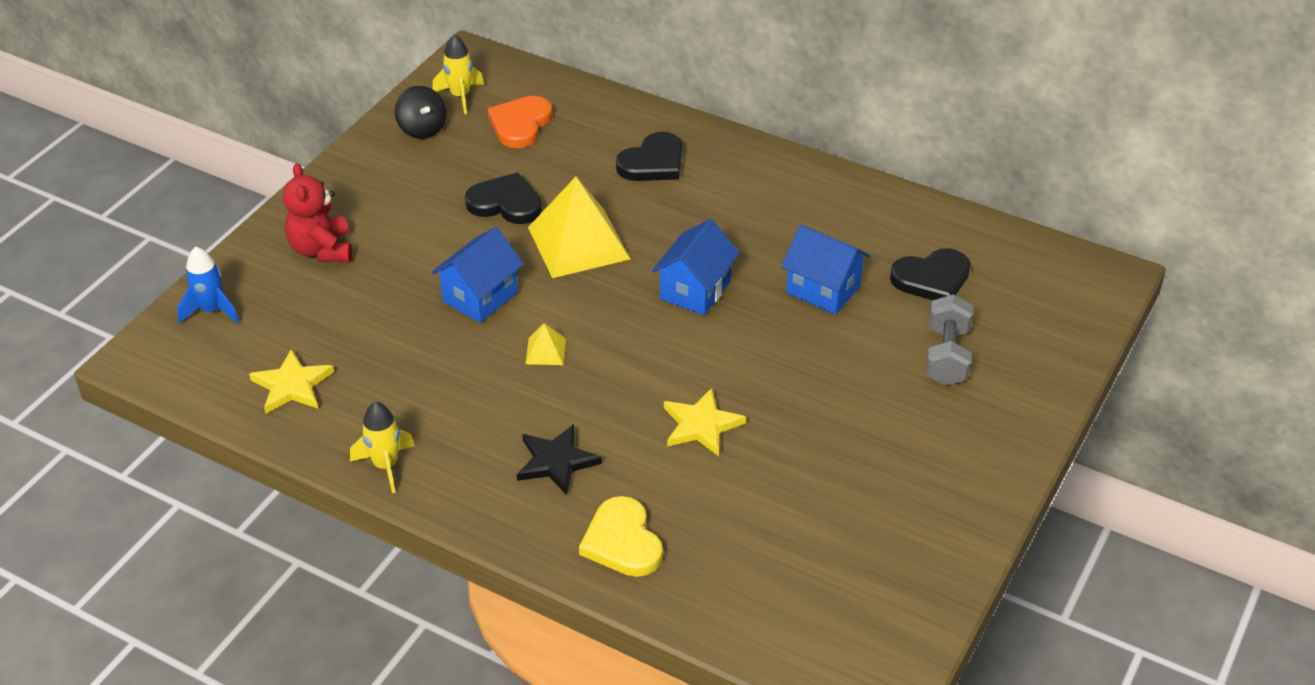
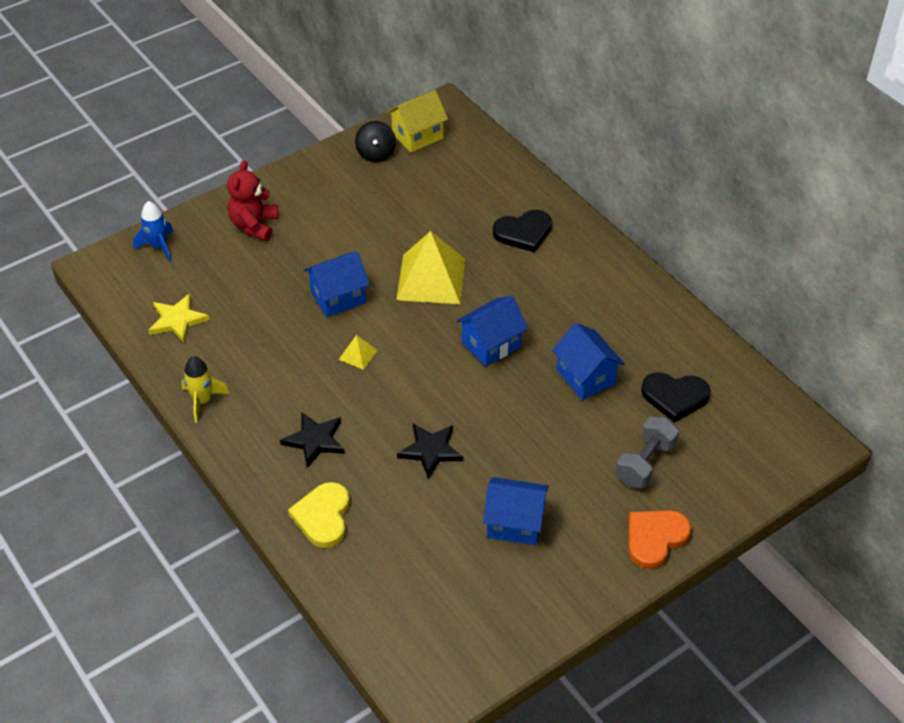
camera: 25 degrees right, 5 degrees up
(460, 96) = (417, 136): yellow rocket -> yellow house
(505, 203) = (399, 231): black heart -> none
(520, 124) = (446, 171): orange heart -> orange heart (655, 538)
(701, 425) = (430, 450): yellow star -> black star
(848, 468) = (514, 523): none -> blue house

